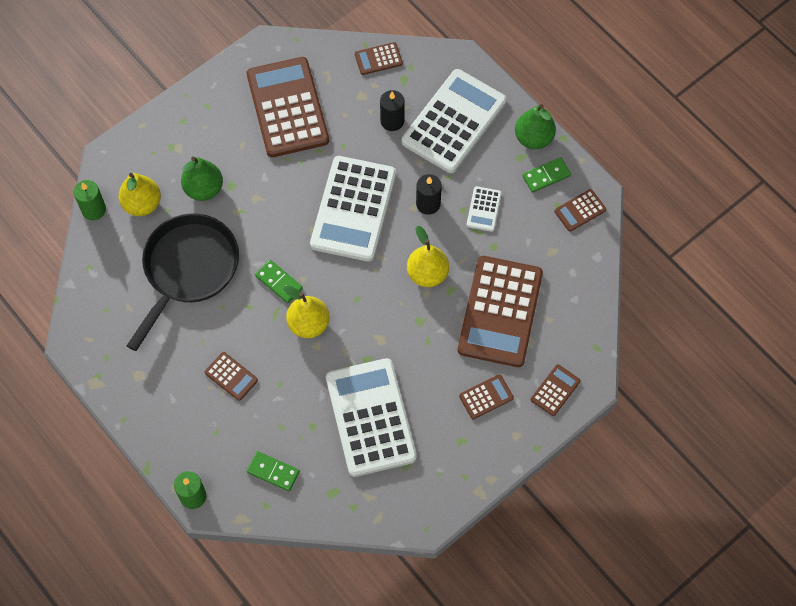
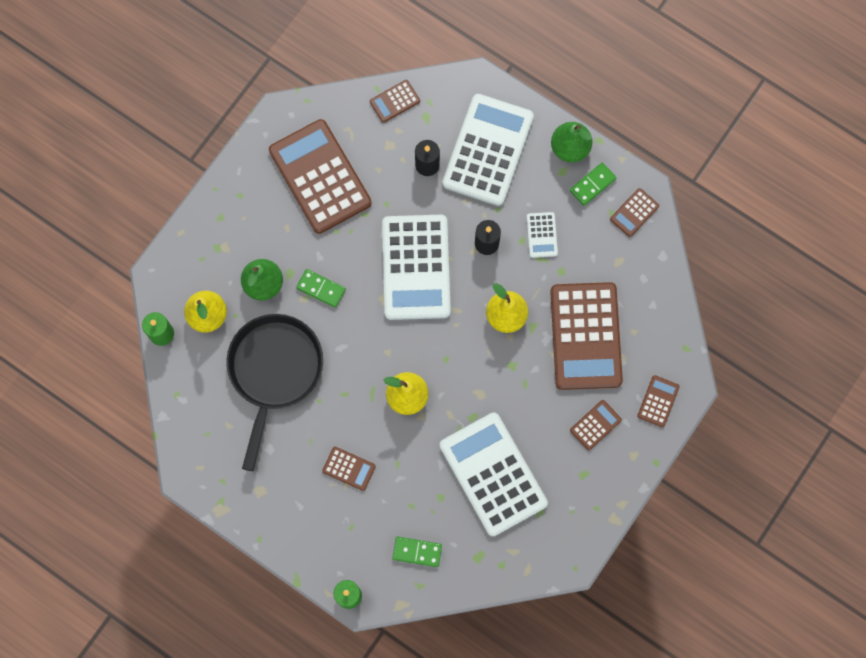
camera: 15 degrees left, 10 degrees up
(279, 282) = (366, 362): green domino -> green domino (321, 289)

